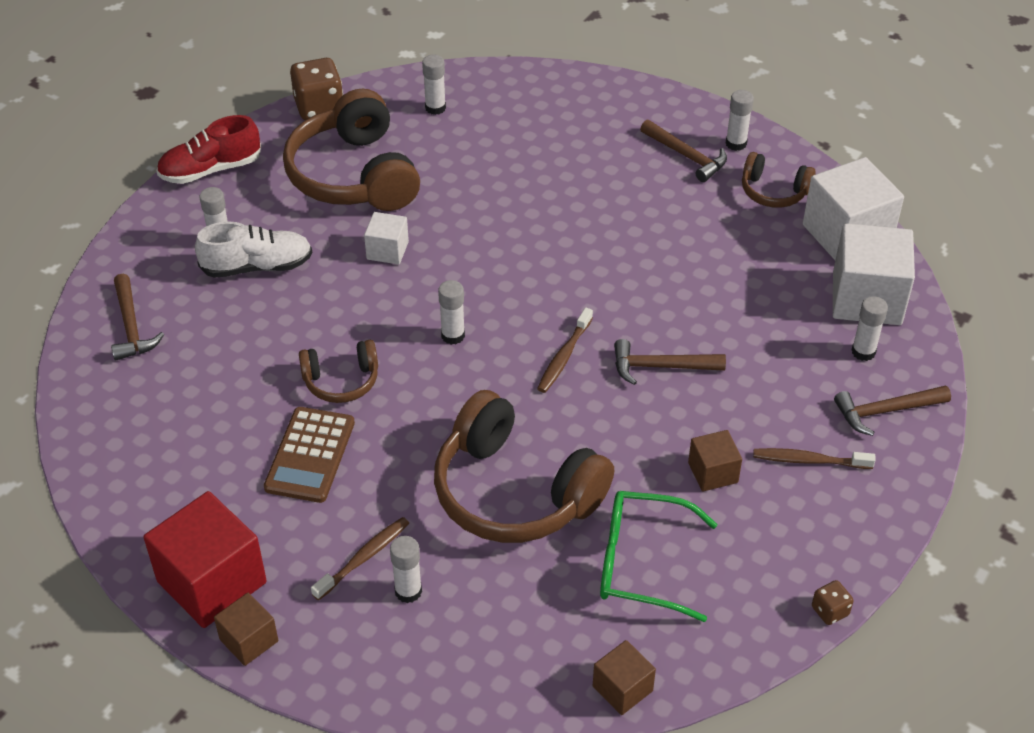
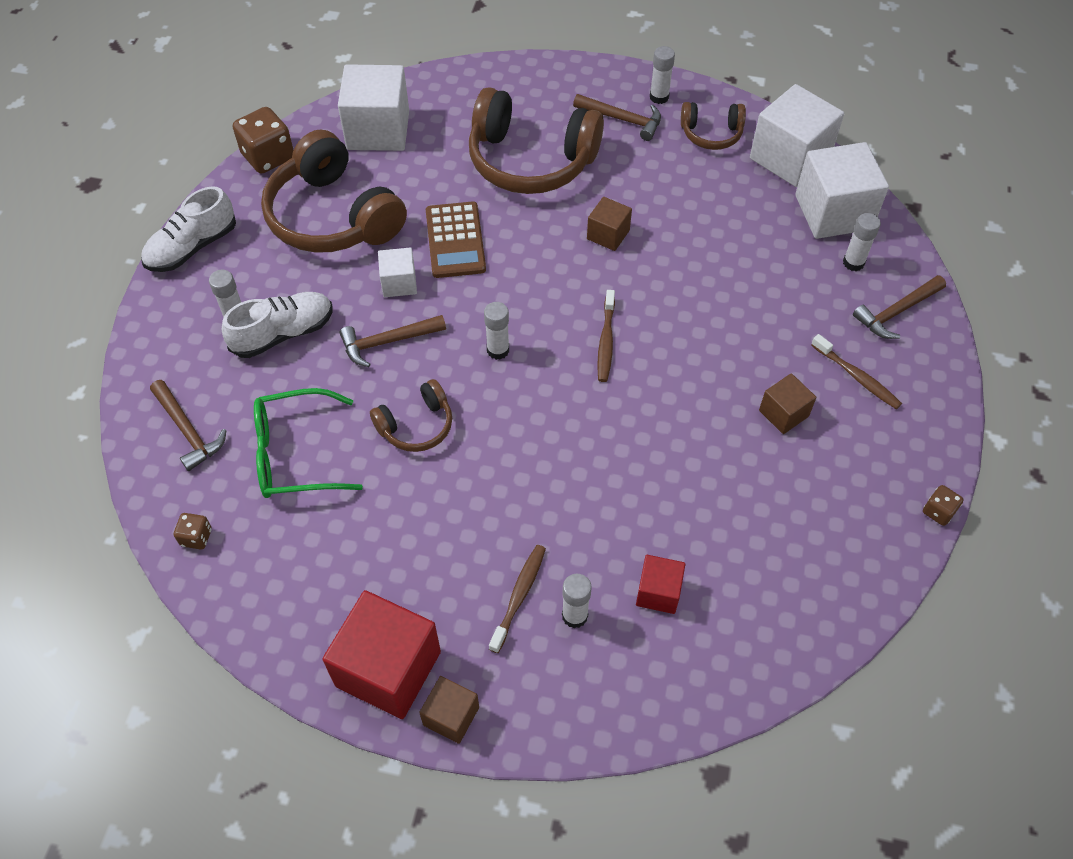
camera: 20 degrees left, 10 degrees up
(95, 419) = (196, 537): none -> brown dice
(210, 170) = (192, 247): red shoe -> white shoe
(310, 455) = (422, 509): brown calculator -> brown calculator (455, 240)
(435, 108) = (378, 130): white glue stick -> white cube
(500, 596) = (658, 592): none -> red cube
(514, 492) = (624, 486): brown headphones -> brown headphones (531, 160)
(622, 688) = (804, 645): brown cube -> brown cube (608, 234)
(641, 563) = (764, 519): green glasses -> green glasses (295, 454)
(660, 367) = (693, 326): brown hammer -> brown hammer (387, 342)
(809, 460) = (857, 377): brown toothbrush -> brown toothbrush turned 120 degrees counterclockwise

